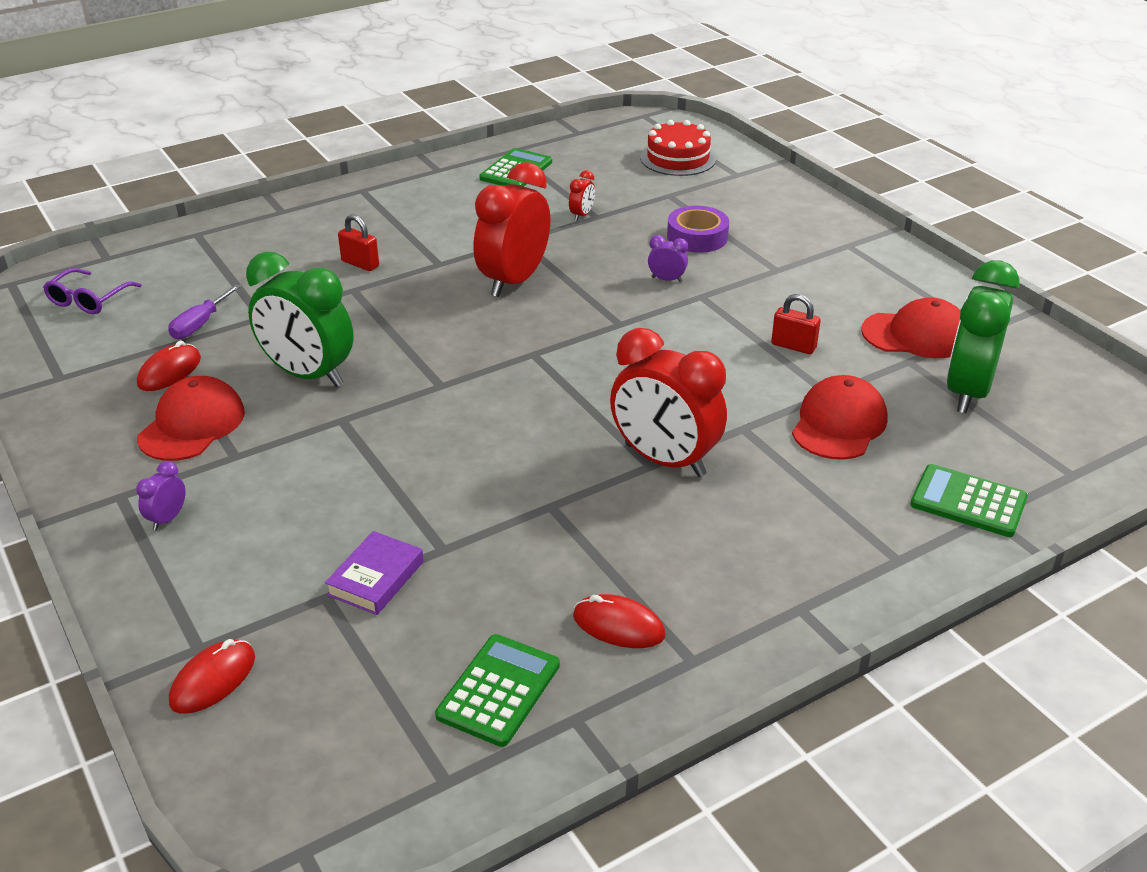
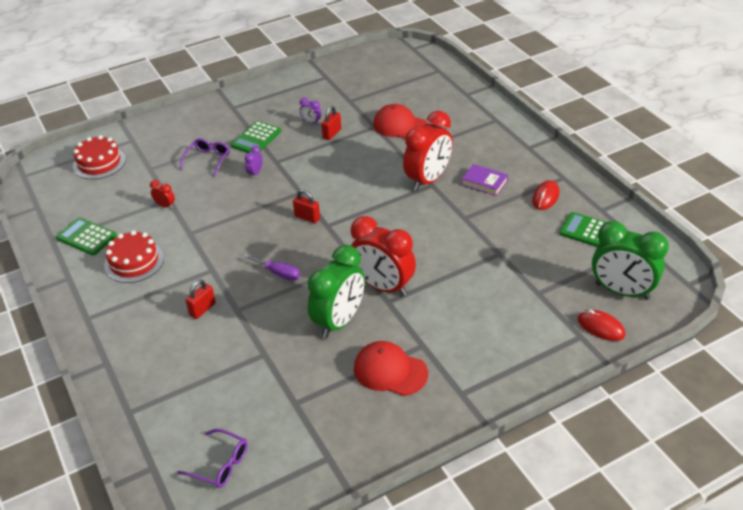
camera: 85 degrees left, 5 degrees up
(167, 519) = (482, 367): purple clock -> purple clock (311, 122)
(169, 371) = (327, 394): red mouse -> none
(200, 324) = (269, 387): purple screwdriver -> purple screwdriver (278, 273)
(376, 578) = (523, 276): purple book -> purple book (484, 183)
(463, 207) = (134, 262): none -> red cake
(514, 281) = (243, 235): red clock -> red clock (383, 286)
(553, 334) = (307, 217): none -> red padlock
(697, 237) = (208, 160): purple tape -> purple glasses
(916, 335) = (327, 96): red cap -> none
(967, 392) = (377, 88): green clock -> green clock (622, 291)
(968, 501) = (457, 98): green calculator -> green calculator (256, 138)

